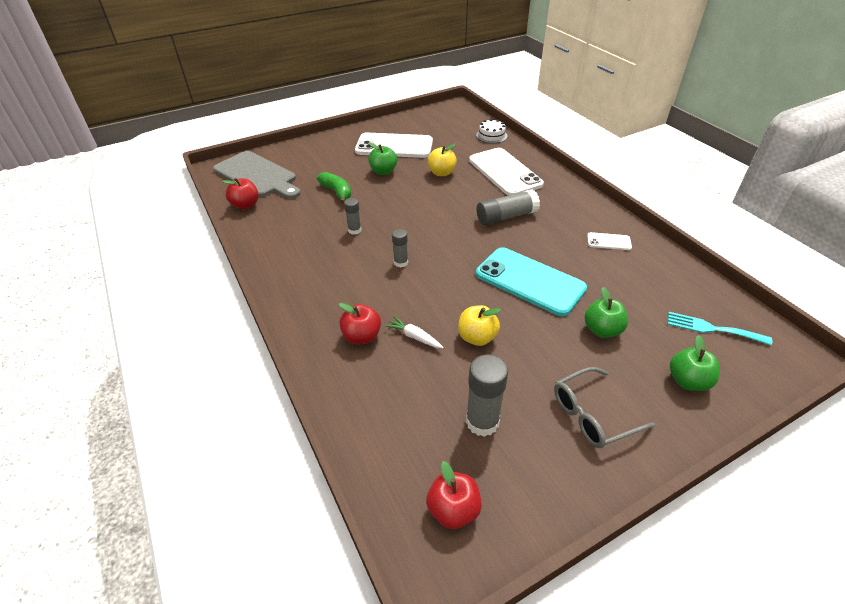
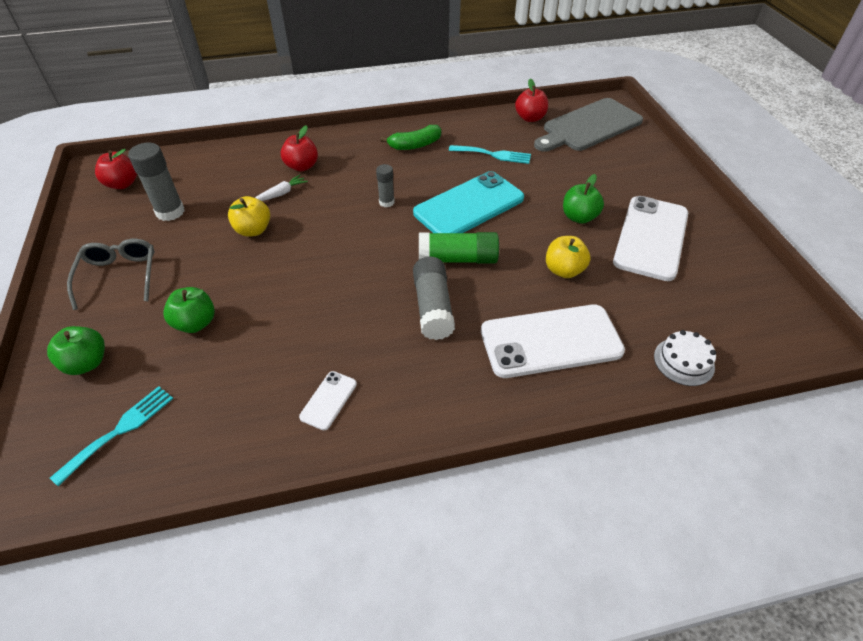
camera: 105 degrees right, 5 degrees up
(311, 217) = (493, 155): none -> turquoise fork
(337, 192) = (538, 175): green banana -> green banana (415, 145)
(354, 230) = (457, 180): grey glue stick -> none
(453, 214) = (457, 259): none -> green glue stick
(529, 281) = (302, 290): turquoise phone -> turquoise phone (469, 206)

